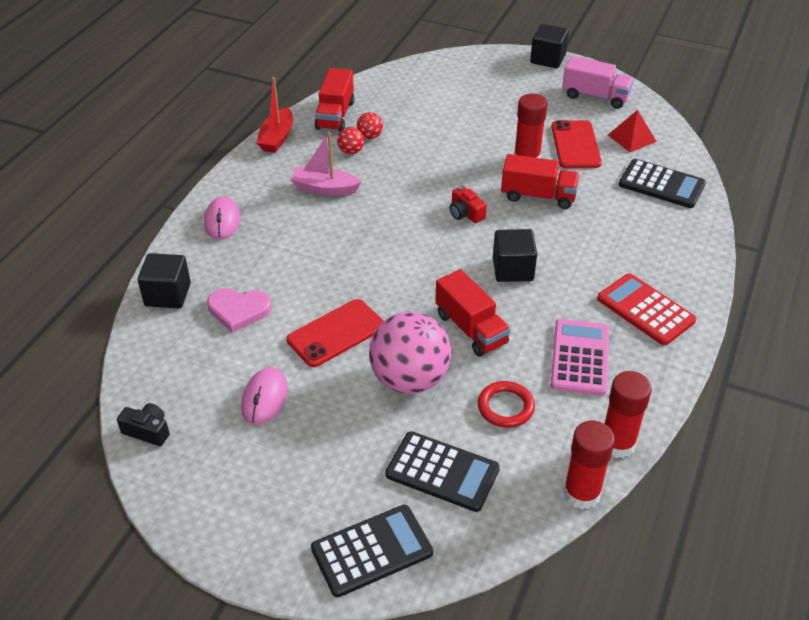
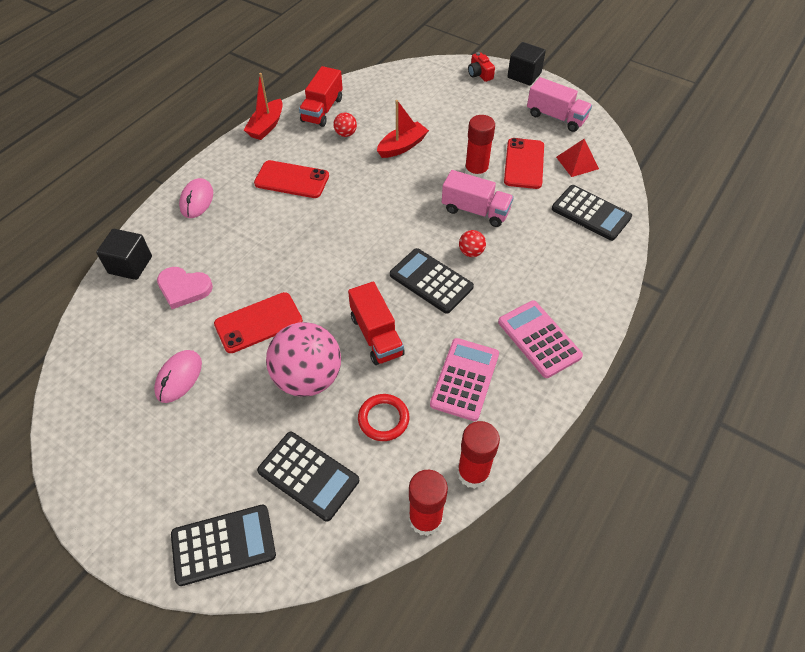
camera: 10 degrees right, 10 degrees up
(147, 431) = (73, 394): black camera -> none
(324, 188) = (292, 180): pink boat -> red phone
(351, 151) = (325, 146): red ball -> red ball (471, 252)
(437, 142) = (402, 146): none -> red boat
(465, 213) = (406, 220): red camera -> red camera (479, 74)
(513, 269) = (431, 281): black cube -> black calculator
(538, 196) = (475, 211): red truck -> pink truck
(645, 310) = (539, 339): red calculator -> pink calculator

